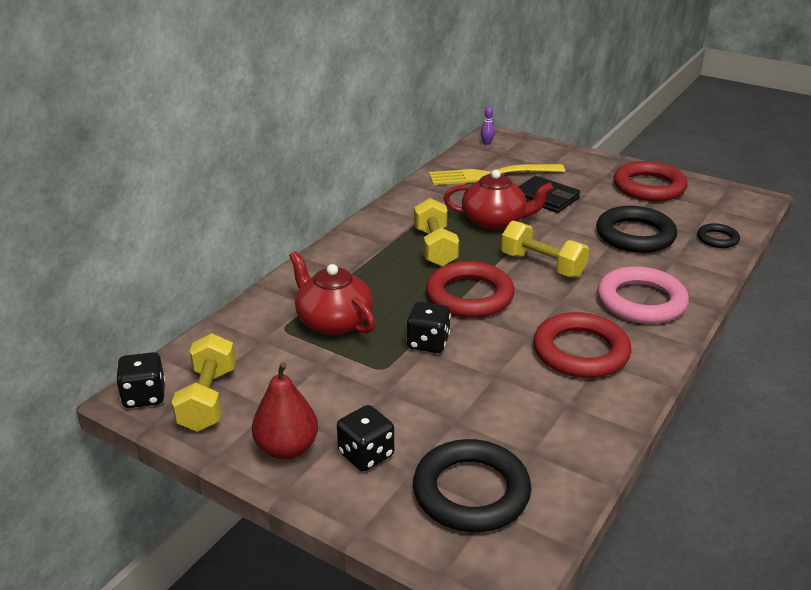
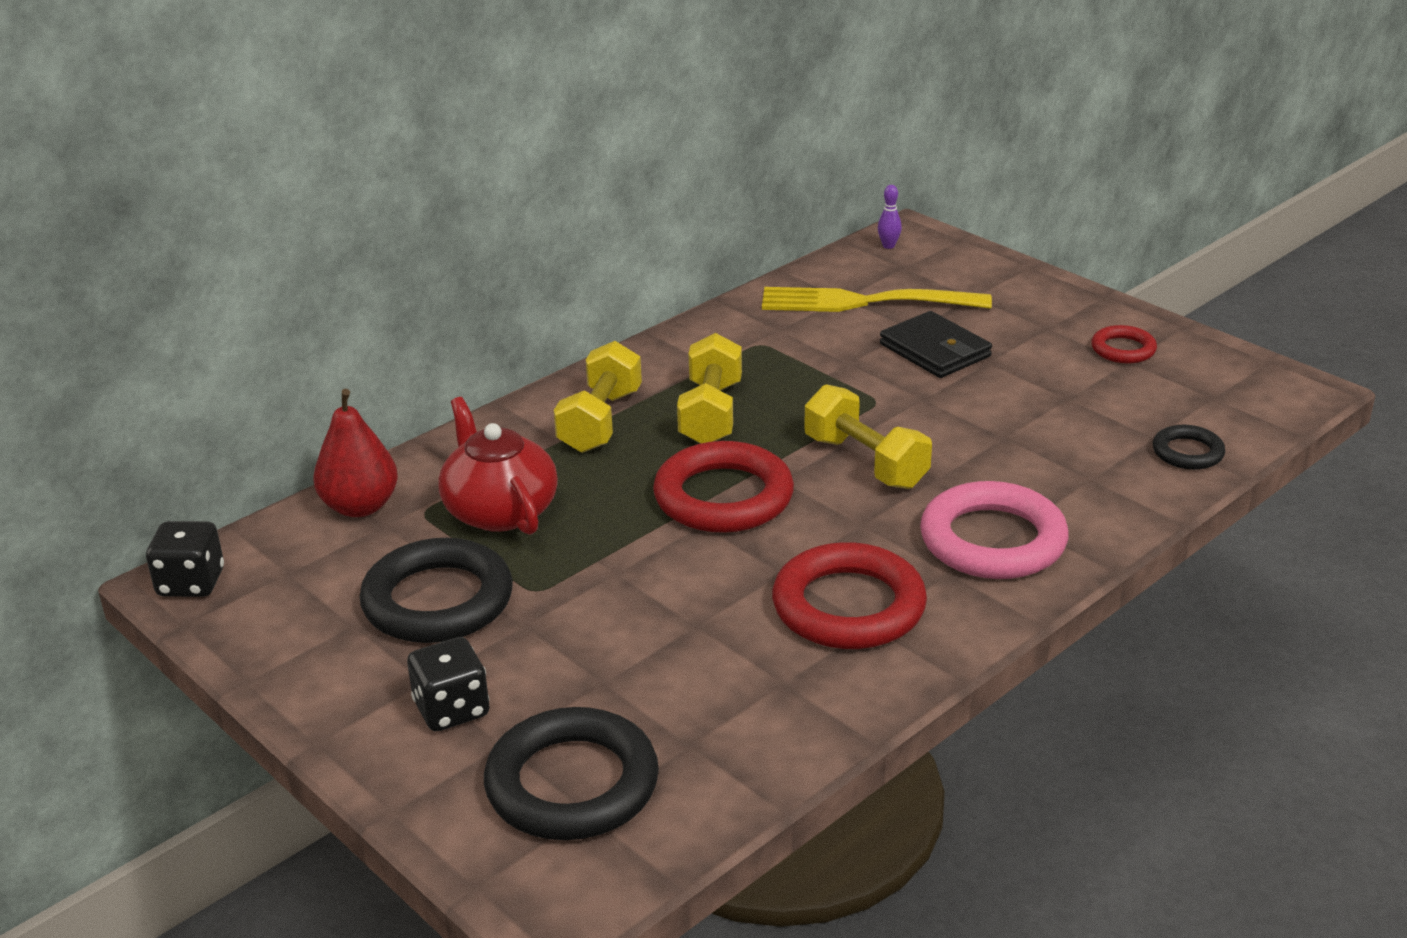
camera: 15 degrees right, 0 degrees up
(208, 399) = (273, 599): yellow dumbbell -> yellow dumbbell (600, 421)
(287, 448) = (348, 684): red pear -> red pear (360, 506)
(428, 343) = (622, 561): black dice -> none
(495, 221) = (828, 382): red teapot -> none
(635, 235) = (1048, 430): black ring -> black ring (438, 601)
(649, 187) = (1123, 349): red ring -> red ring, size x0.52

